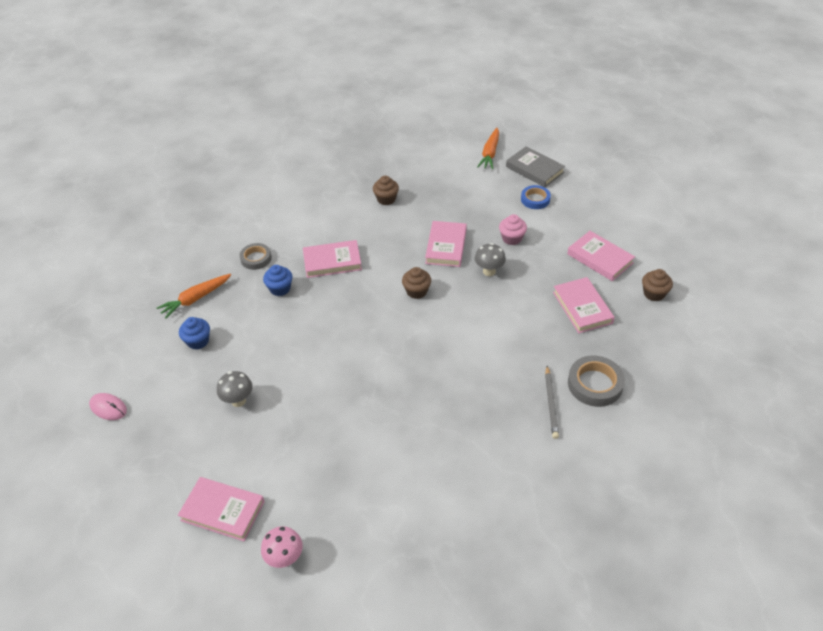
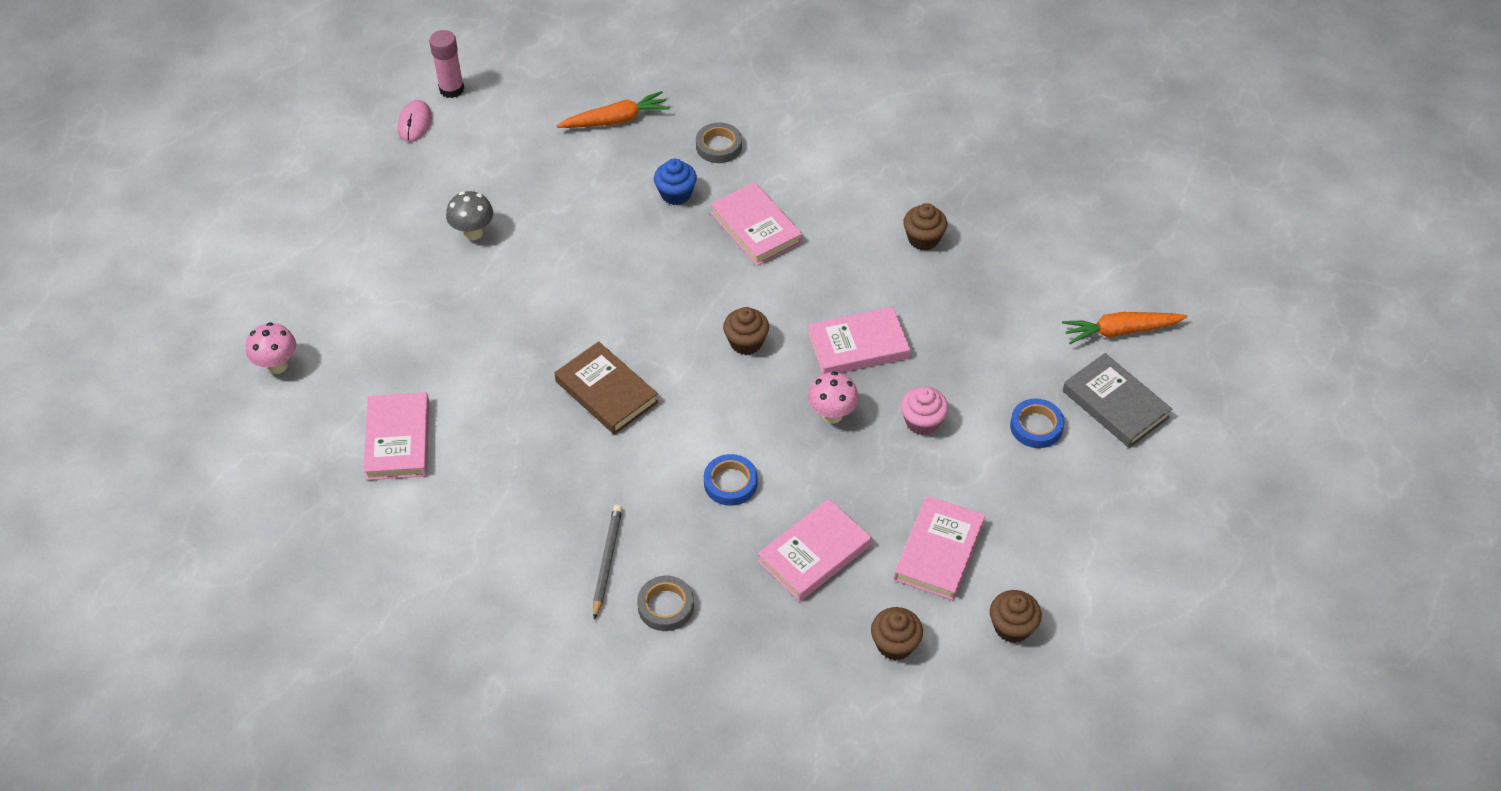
camera: 65 degrees right, 5 degrees up
(94, 377) = (451, 89): none -> pink glue stick
(195, 299) = (616, 120): orange carrot -> orange carrot turned 135 degrees clockwise
(198, 341) = (548, 154): blue cupcake -> none
(223, 511) = (317, 285): pink book -> pink book (398, 440)
(418, 367) = (606, 392): none -> brown book
(489, 271) = (832, 415): grey mushroom -> pink mushroom
(517, 328) = (730, 483): none -> blue tape
(534, 169) = (1115, 404): grey book -> grey book turned 60 degrees counterclockwise
(551, 403) = (607, 561): grey pencil -> grey pencil turned 120 degrees clockwise
(595, 384) = (665, 606): grey tape -> grey tape, size x0.67
(657, 247) = (1012, 627): none -> brown cupcake

